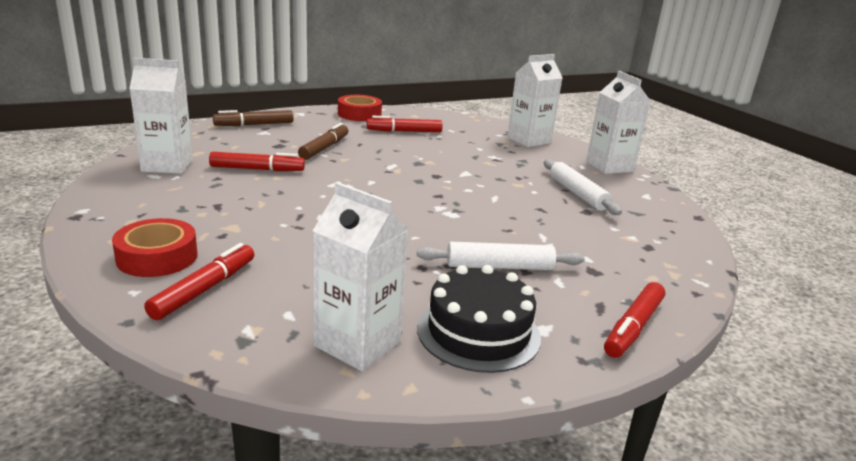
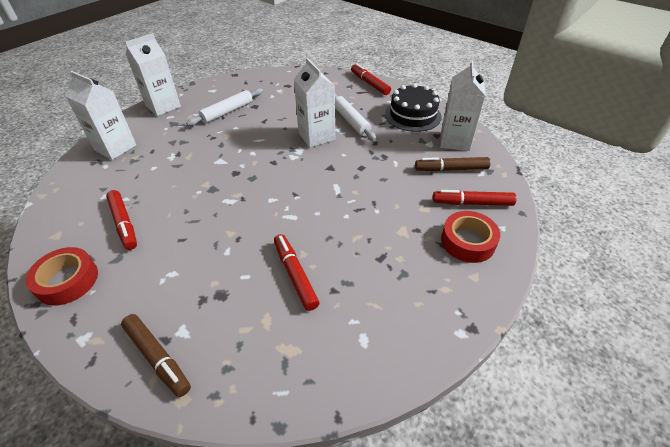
camera: 110 degrees left, 20 degrees up
(167, 165) = (334, 347): white carton -> white carton (316, 136)
(324, 148) = (209, 257): brown marker -> brown marker (451, 169)
(633, 327) = (369, 84): red marker -> red marker turned 135 degrees counterclockwise

